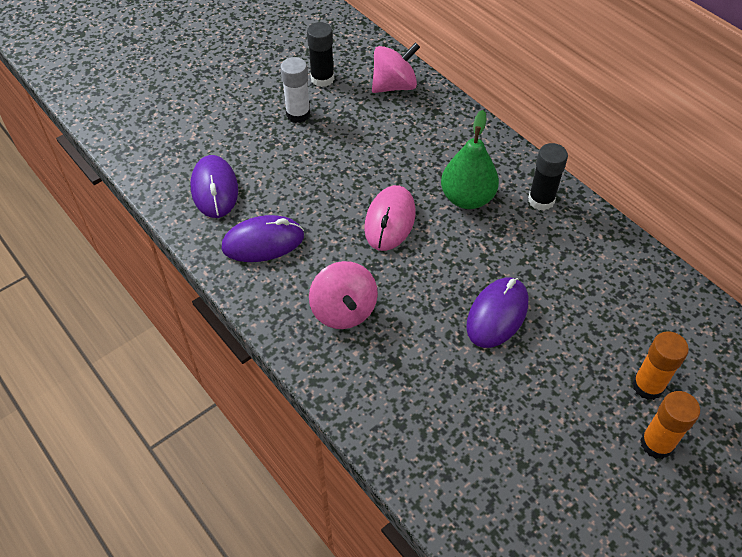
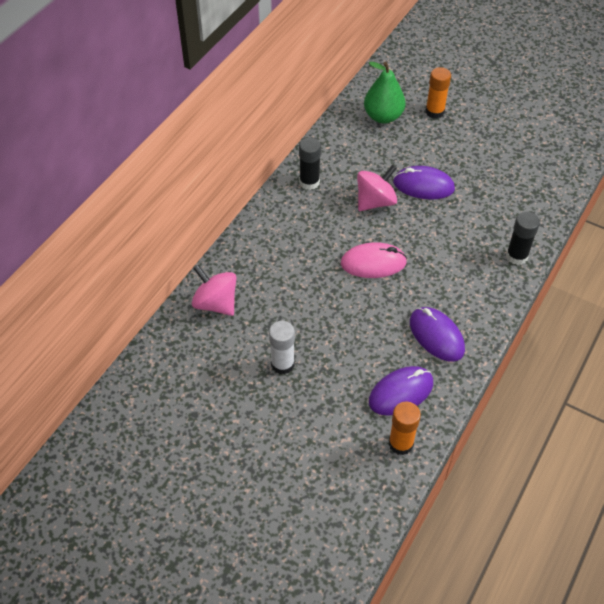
camera: 110 degrees left, 0 degrees up
(322, 79) = (227, 361): black glue stick -> black glue stick (516, 256)
(344, 310) = (468, 266): pink spinning top -> pink spinning top (375, 201)
(467, 198) = (328, 223): green pear -> green pear (383, 116)
(656, 444) = (470, 104): orange glue stick -> orange glue stick (401, 443)

